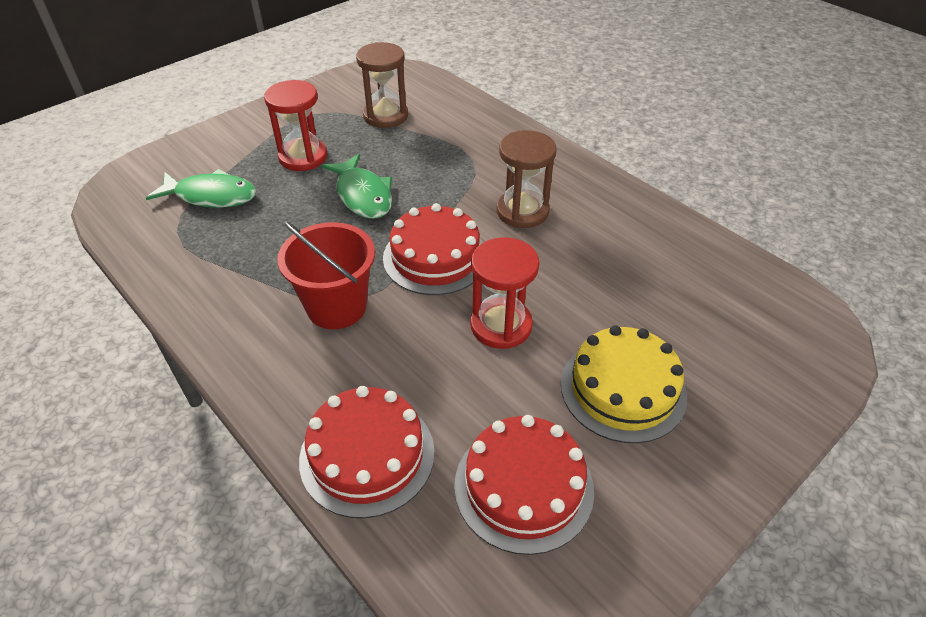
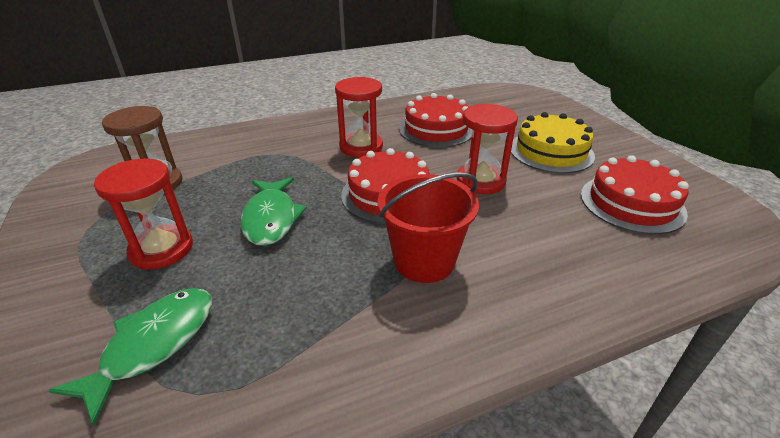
camera: 70 degrees left, 10 degrees down
(363, 195) = (271, 218): green fish -> green fish turned 90 degrees clockwise
(367, 455) = (607, 271): red cake -> red cake (436, 129)
(522, 211) = (361, 147): brown hourglass -> red hourglass

